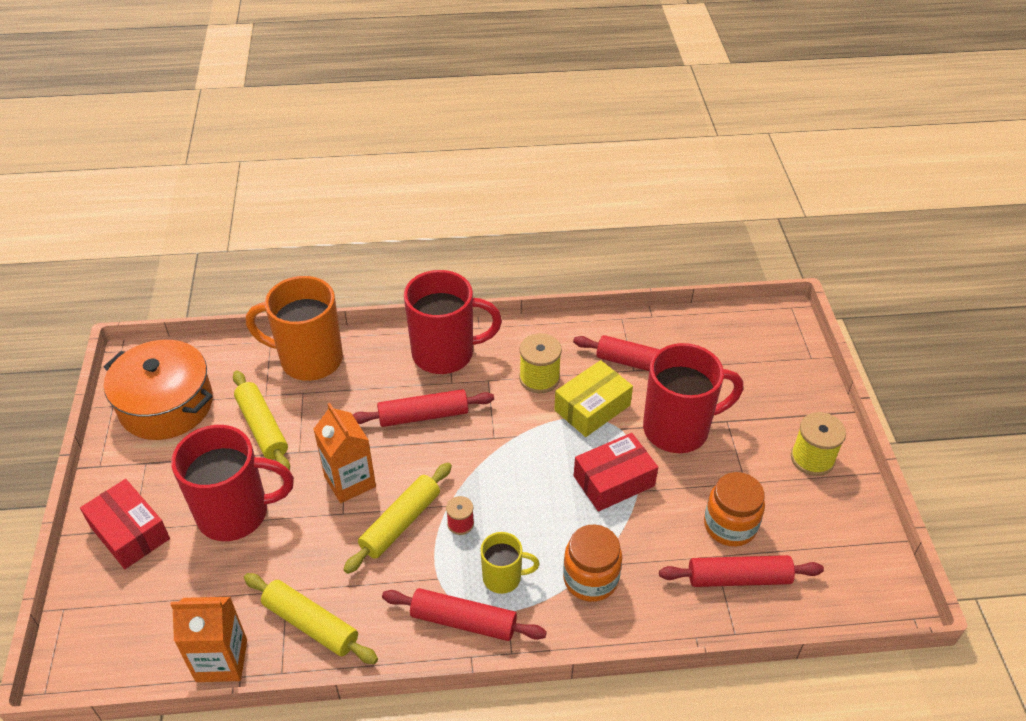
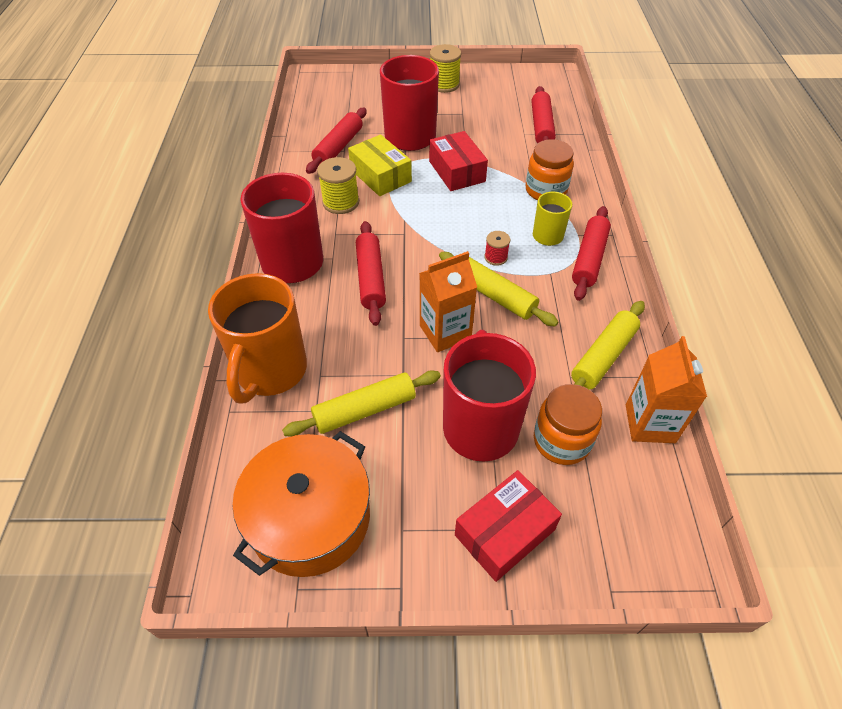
camera: 85 degrees left, 5 degrees up
(730, 525) = (499, 124): orange jar -> orange jar (561, 441)

